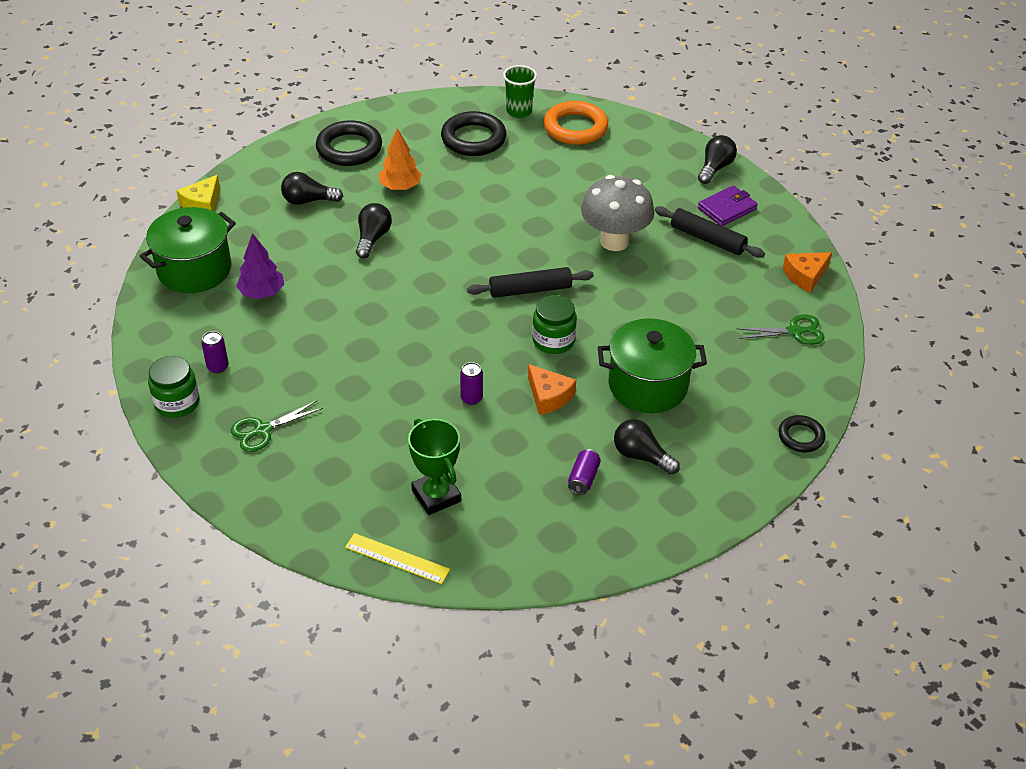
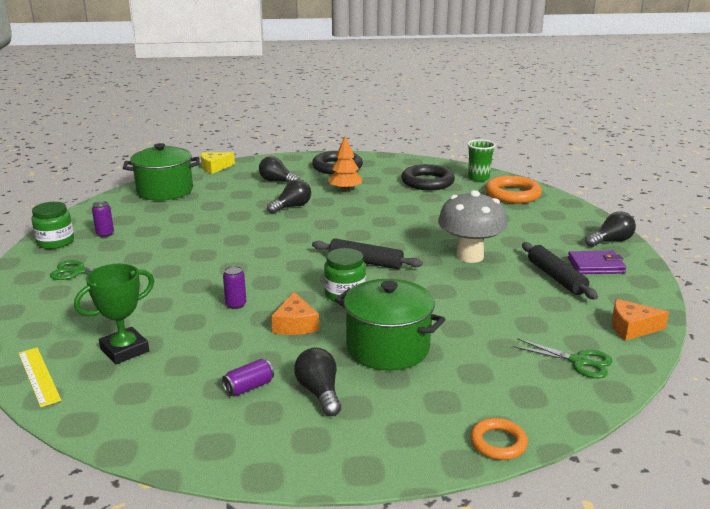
camera: 35 degrees right, 20 degrees down
(262, 293) = (185, 211): purple tree -> none
(436, 496) = (124, 350): green trophy -> green trophy turned 45 degrees clockwise
(801, 436) = (498, 443): black ring -> orange ring

